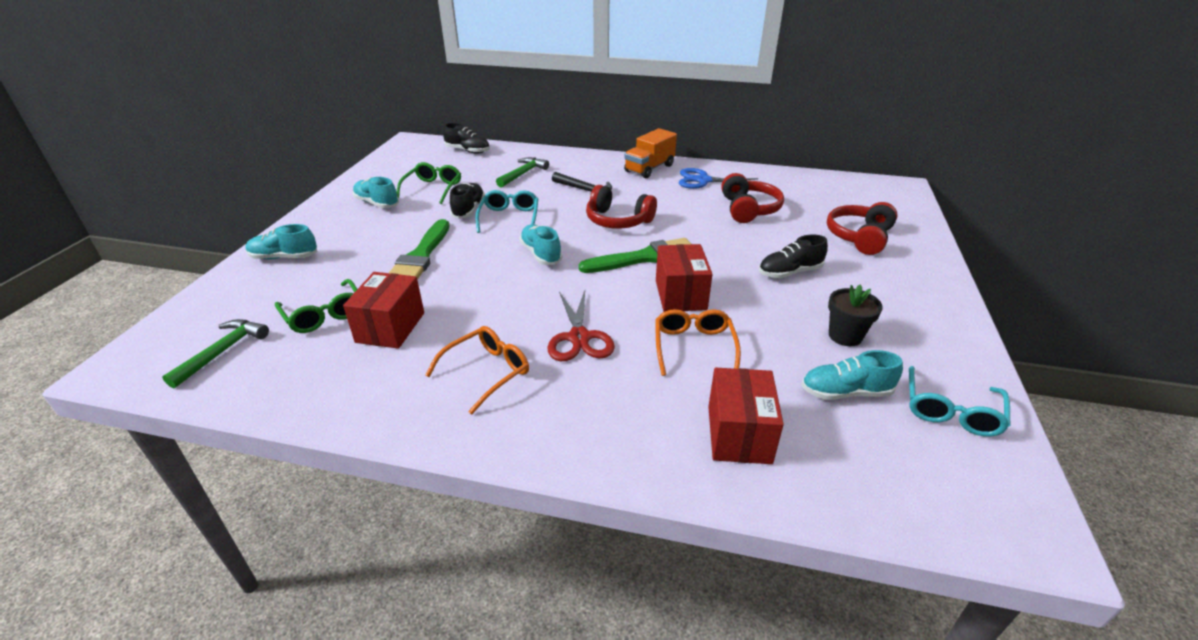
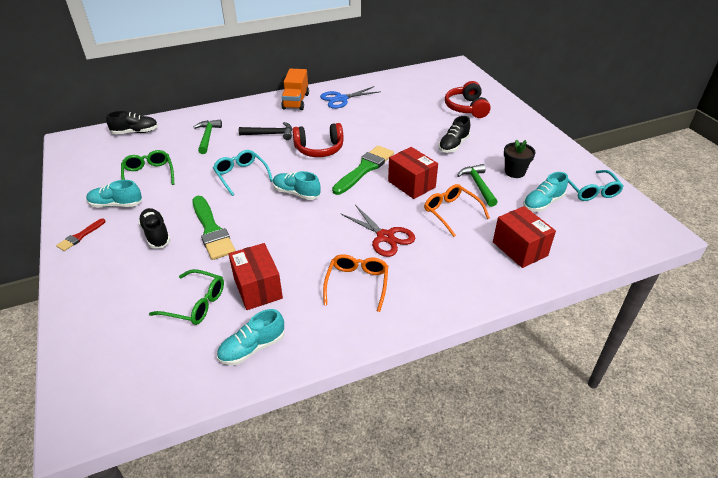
camera: 35 degrees left, 5 degrees up
(223, 352) = (153, 367): green hammer -> green hammer (478, 185)
(284, 257) = (96, 279): turquoise shoe -> turquoise shoe (252, 348)
(319, 218) = (80, 236): none -> red brush
(468, 210) = (201, 181): black shoe -> black shoe (156, 234)
(748, 209) = (390, 111): red headphones -> none

